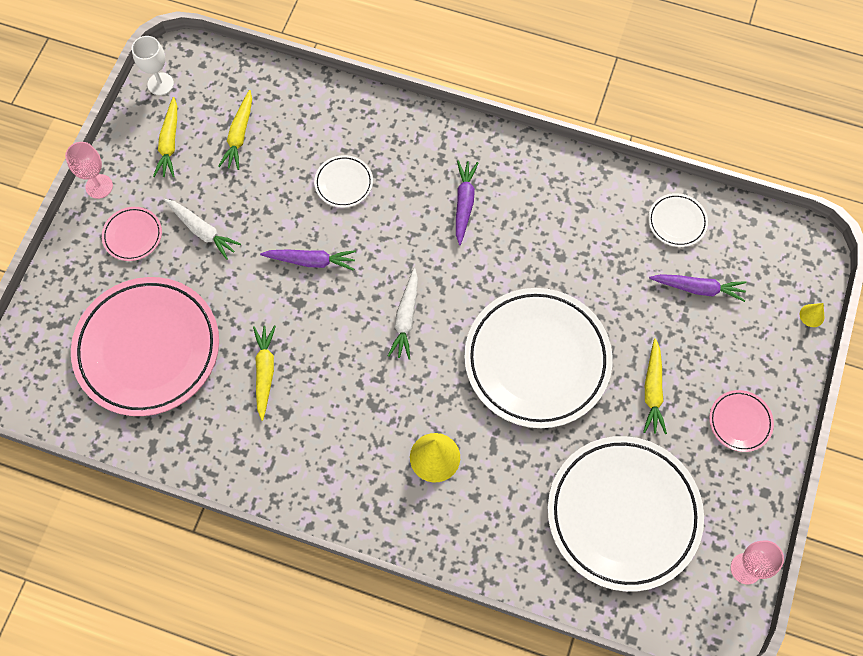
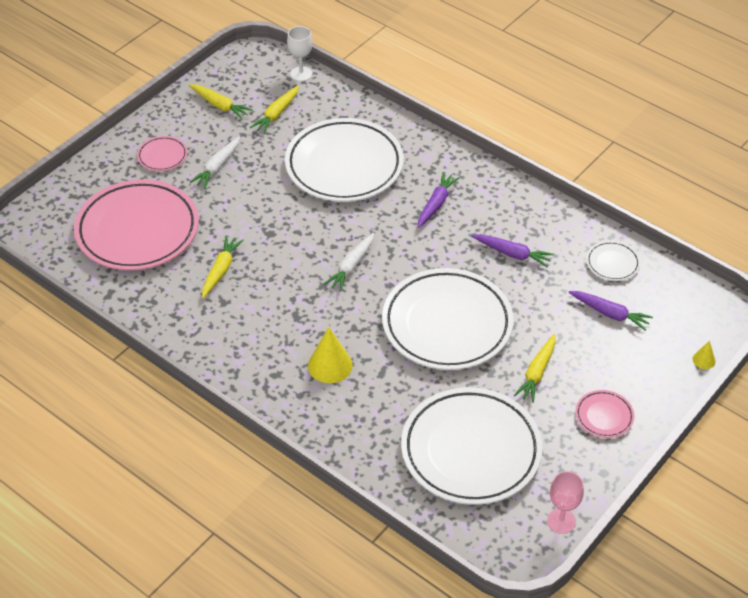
camera: 20 degrees right, 20 degrees down
(99, 186) = (152, 119): pink goblet -> none
(160, 84) = (231, 67): white goblet -> white goblet (301, 74)
(169, 143) = (220, 105): yellow carrot -> yellow carrot turned 75 degrees counterclockwise
(202, 231) = (217, 167): white carrot -> white carrot turned 60 degrees clockwise
(311, 261) = (293, 209): purple carrot -> purple carrot (512, 254)
(344, 183) = (344, 165): white plate -> white plate, size x2.35

